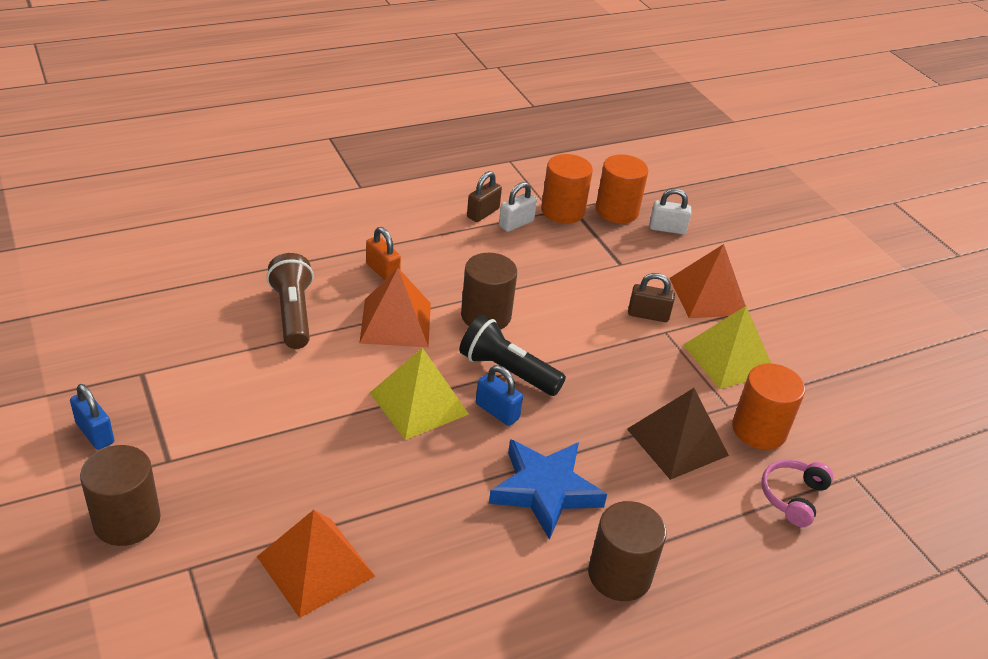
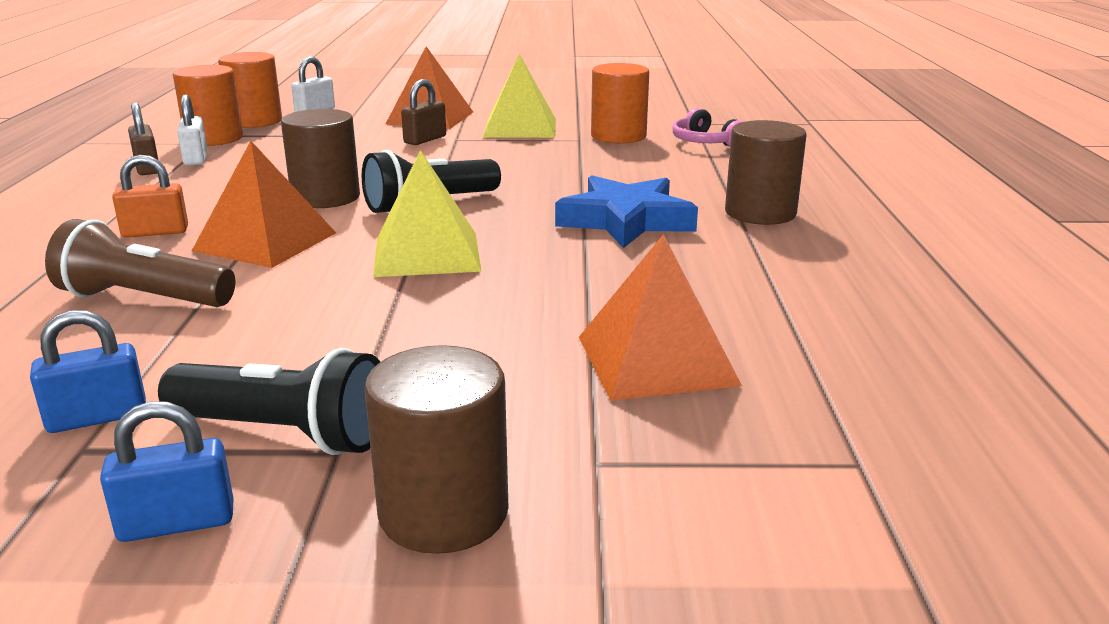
camera: 60 degrees left, 15 degrees down
(176, 434) = (283, 434): none -> black flashlight
(497, 411) = (486, 219): blue padlock -> blue padlock (97, 417)
(677, 442) = (606, 162): brown pyramid -> none

